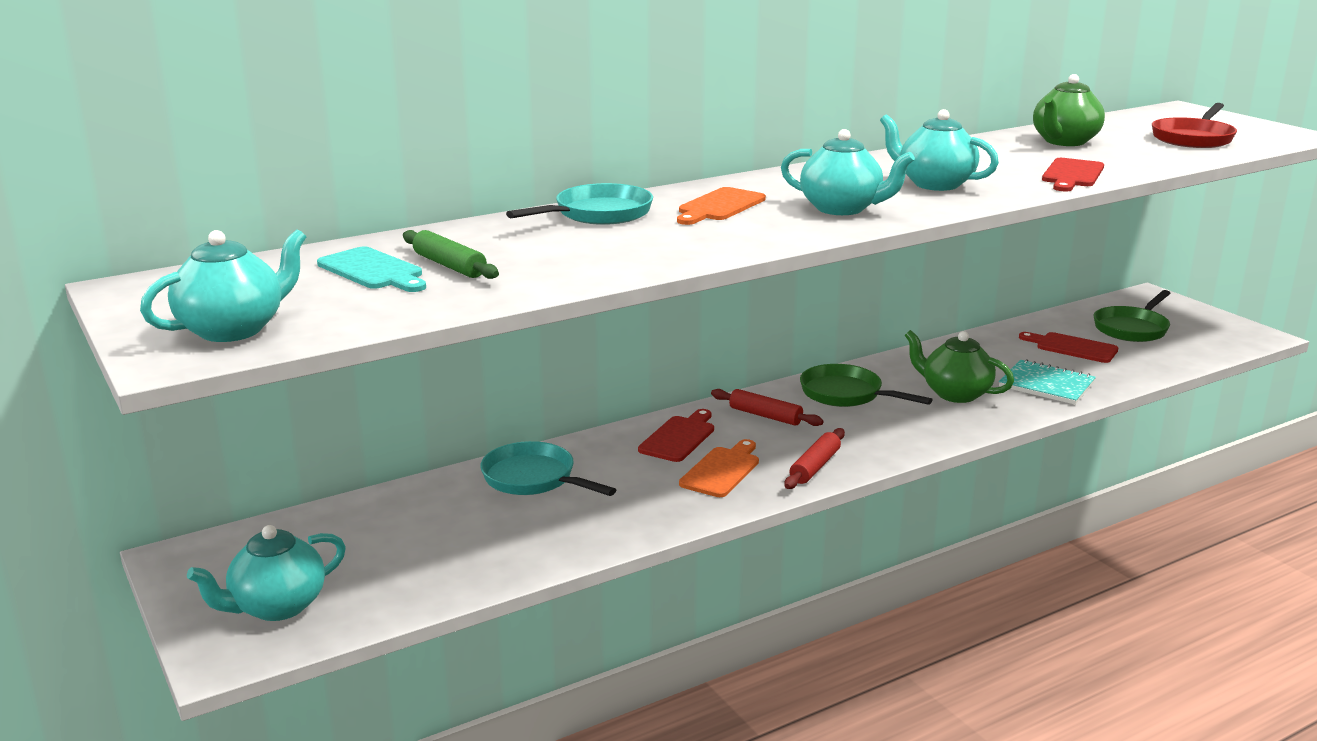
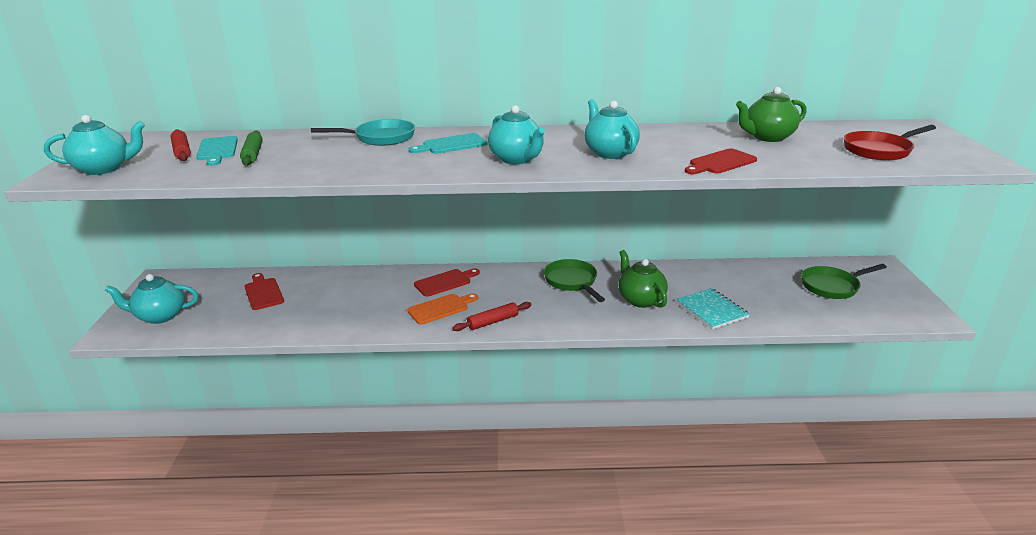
camera: 30 degrees right, 5 degrees up
(533, 479) = (345, 285): turquoise pan -> none
(719, 206) = (451, 145): orange cutting board -> turquoise cutting board
(765, 416) = (508, 282): red rolling pin -> red rolling pin (182, 151)
(1072, 347) = (767, 289): red cutting board -> red cutting board (263, 292)

